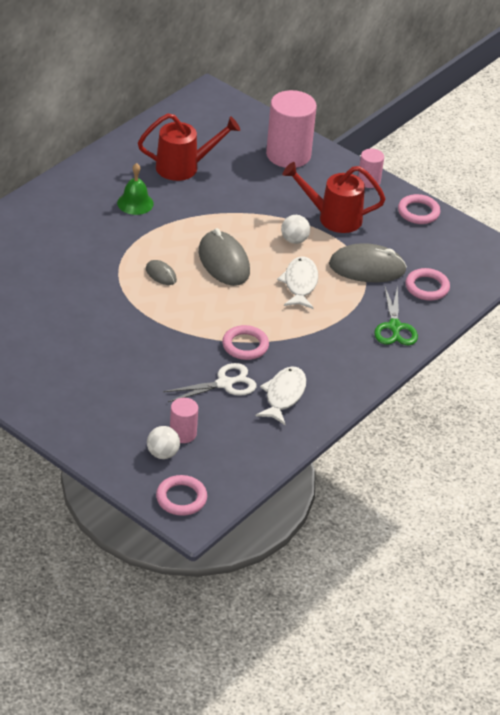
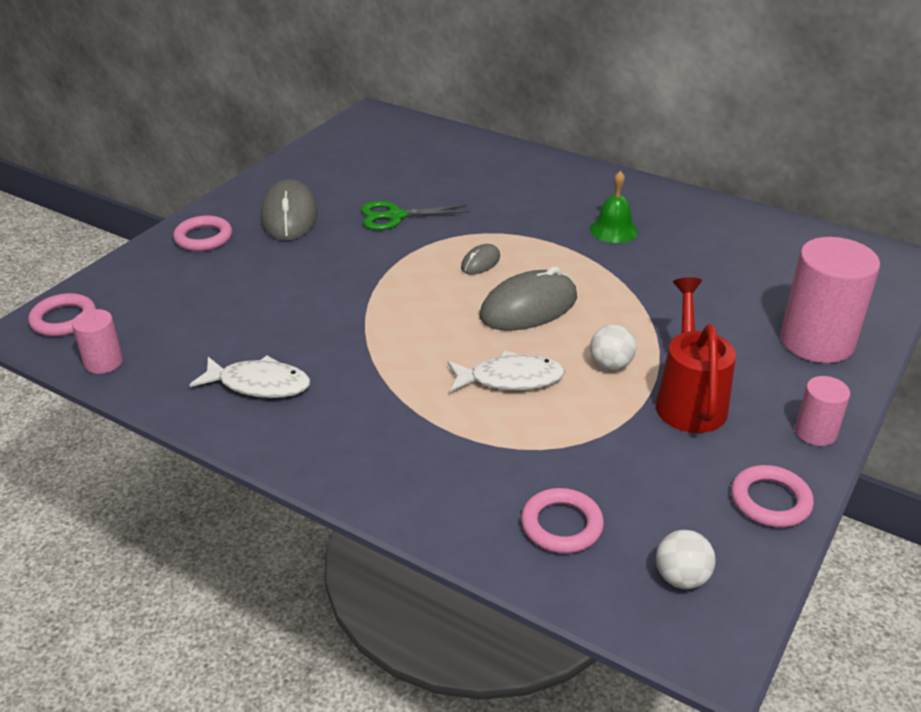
camera: 85 degrees right, 5 degrees down
(162, 454) = (144, 298): white ball -> white ball (681, 578)
(183, 167) = (714, 256): red watering can -> none
(183, 434) = (180, 309): pink cylinder -> pink cylinder (103, 362)
(224, 384) = (277, 332): white scissors -> none
(245, 345) = (358, 341): pink ring -> pink ring (203, 238)
(367, 268) = (581, 447): grey mouse -> grey mouse (289, 216)
(394, 327) = (441, 490): green scissors -> green scissors (395, 216)

